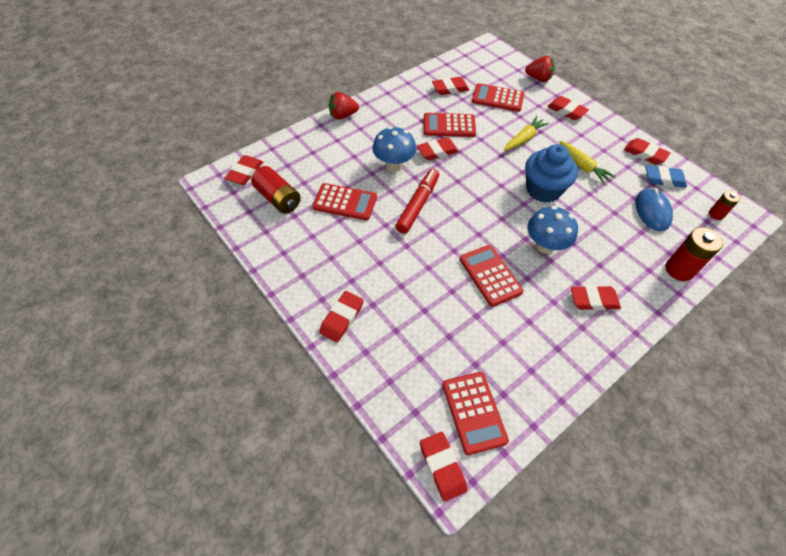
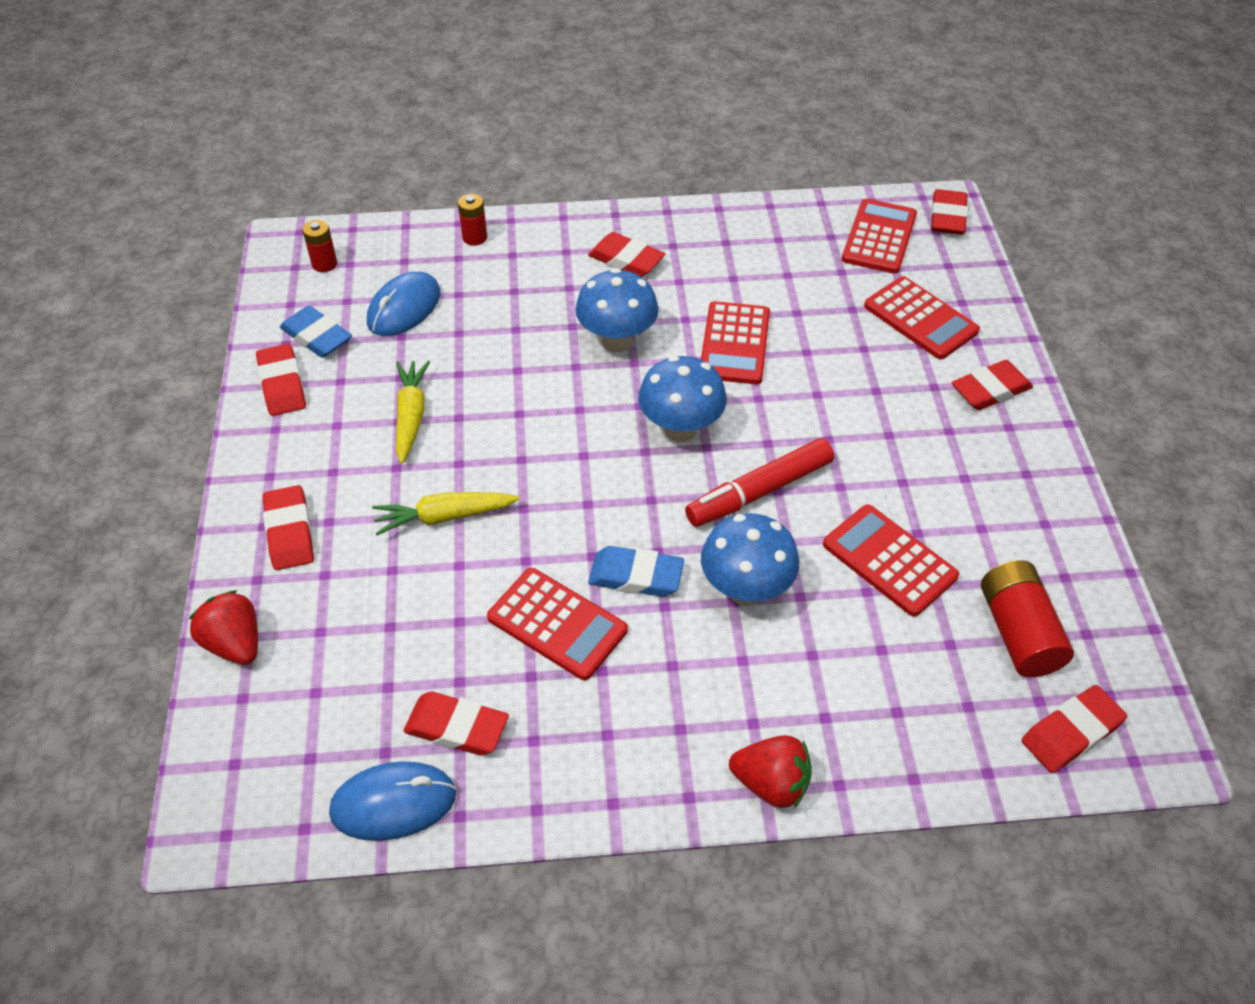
camera: 145 degrees left, 5 degrees down
(437, 151) = (636, 576): red eraser -> blue eraser
(448, 68) = (393, 803): none -> blue mouse
(474, 216) = (680, 429): none -> blue mushroom
(497, 98) = (384, 639): red calculator -> red calculator (920, 319)
(543, 189) = (523, 414): blue cupcake -> none
(679, 270) = (474, 238): red battery -> red battery, size x0.58

